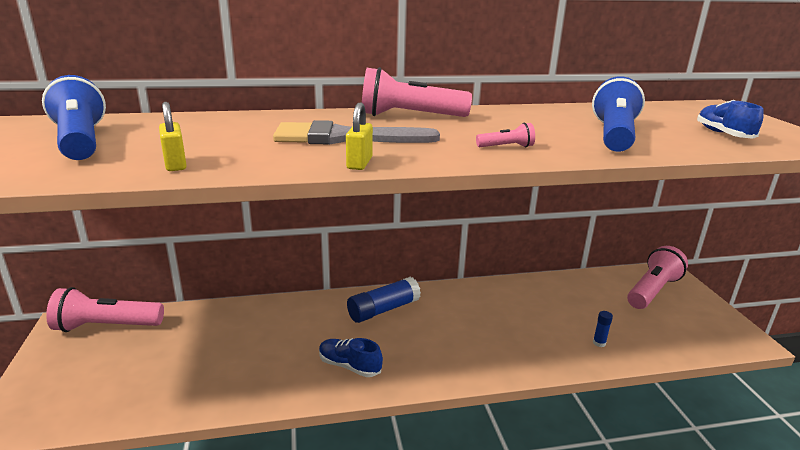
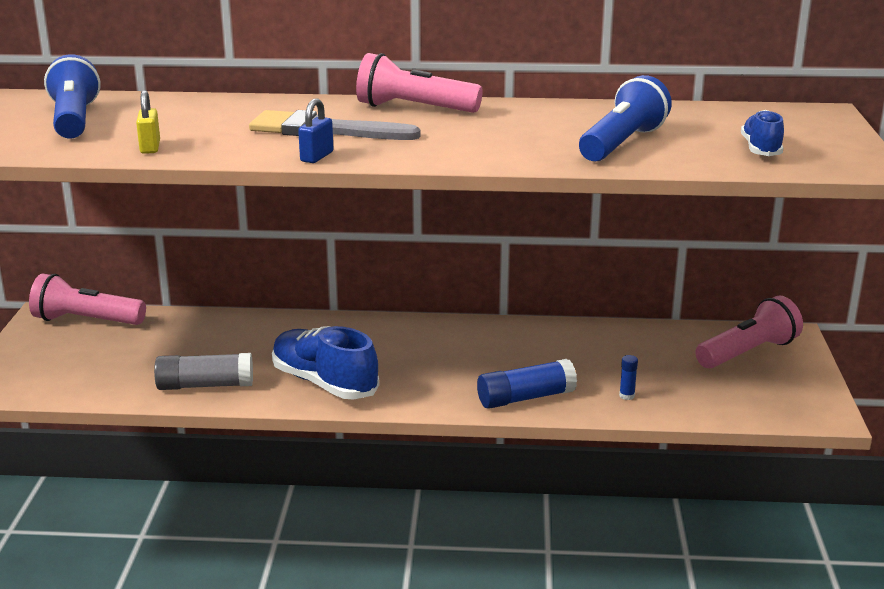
camera: 15 degrees right, 0 degrees up
(239, 385) = (205, 385): none -> grey glue stick
(349, 366) = (324, 383): blue shoe -> blue shoe, size x1.73
(359, 163) = (317, 157): yellow padlock -> blue padlock
(383, 309) = (389, 337): blue glue stick -> blue glue stick (525, 398)
(506, 147) = (482, 149): pink flashlight -> none

